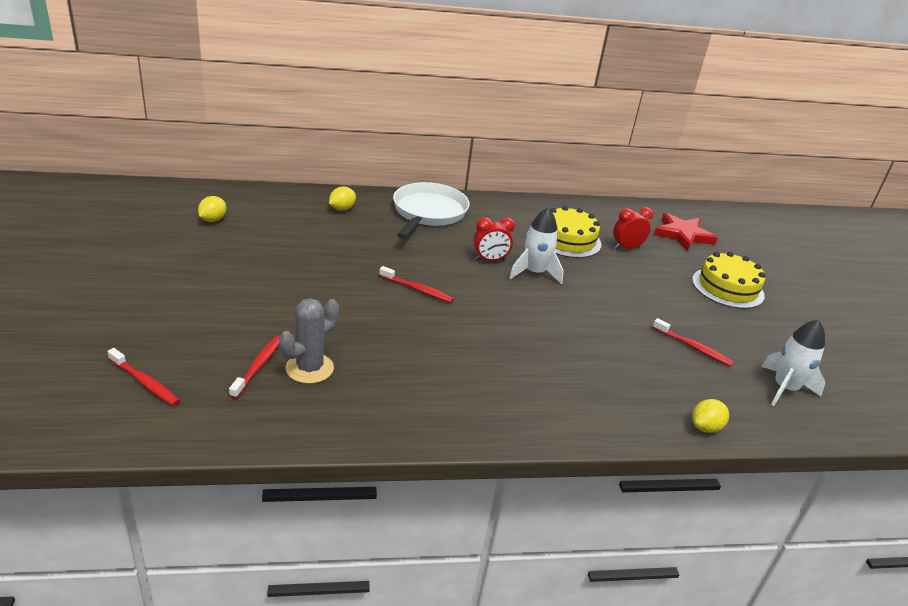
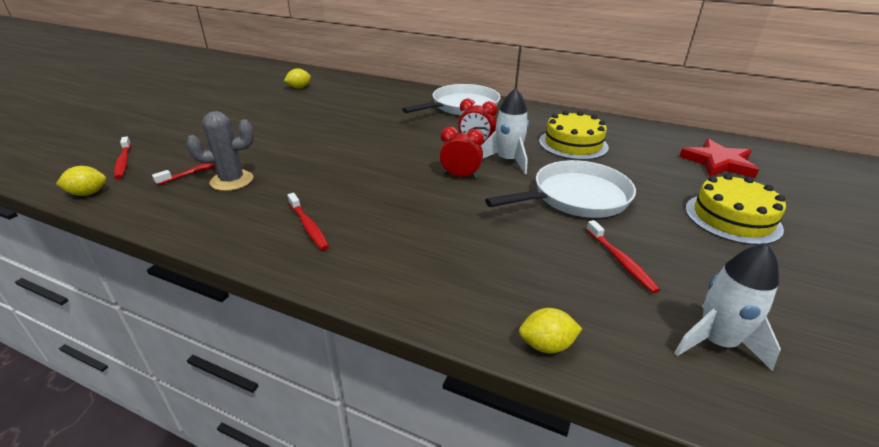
camera: 35 degrees right, 0 degrees up
(342, 209) = (396, 94): yellow lemon -> yellow lemon (88, 193)
(417, 289) = (385, 151): red toothbrush -> red toothbrush (308, 226)
(618, 298) = (576, 197): none -> white pan
(626, 247) = (633, 161): red clock -> red clock (460, 176)

